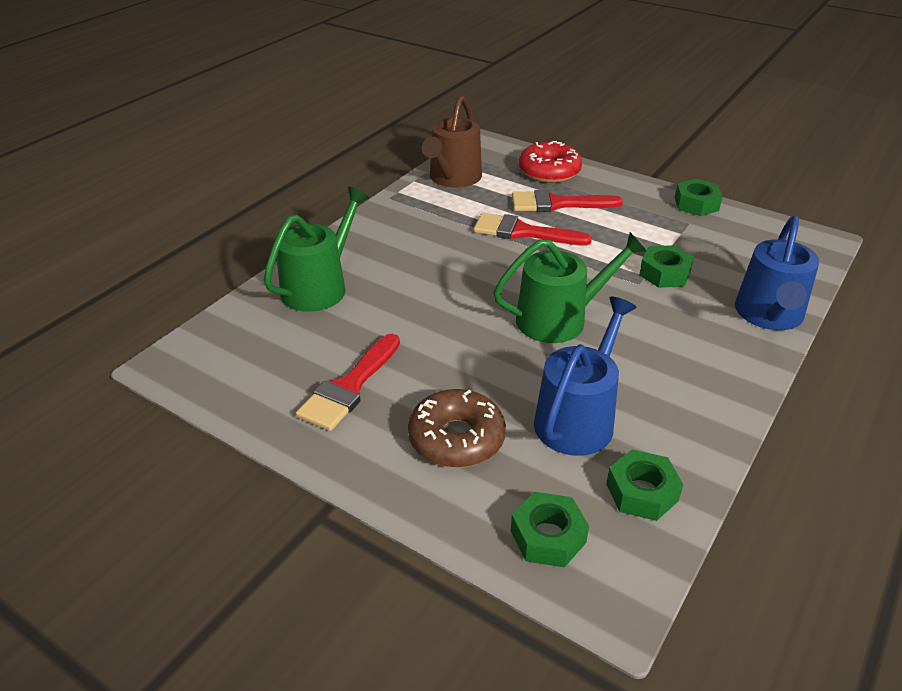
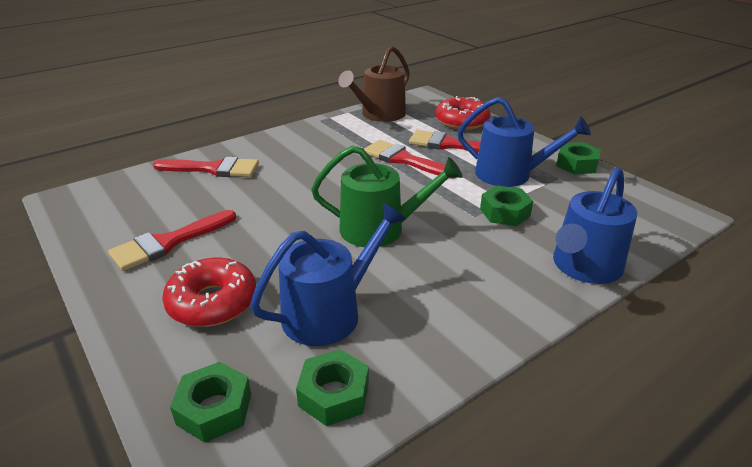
camera: 20 degrees right, 5 degrees down
(319, 287) = (213, 169): green watering can -> red brush
(456, 439) = (212, 302): brown donut -> red donut
(641, 228) = (510, 174): none -> blue watering can

